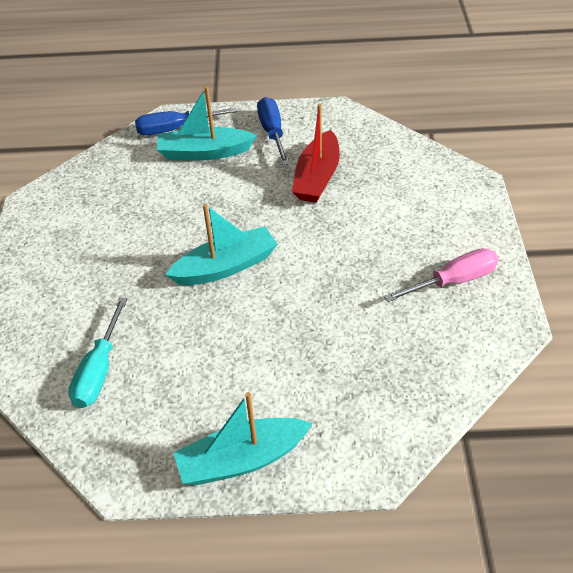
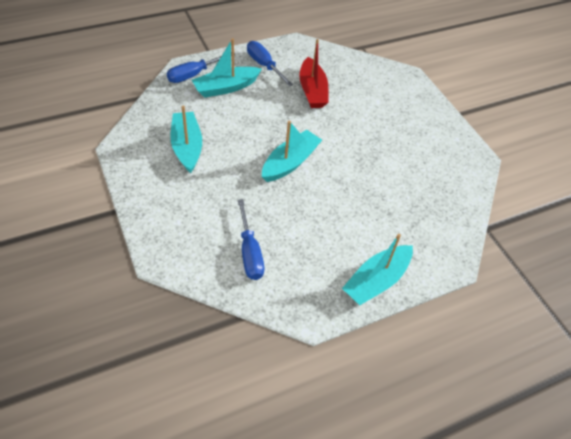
camera: 30 degrees left, 5 degrees up
(99, 370) = (250, 252): turquoise screwdriver -> blue screwdriver
(109, 217) = (187, 147): none -> turquoise boat
(453, 281) = (432, 140): pink screwdriver -> none

